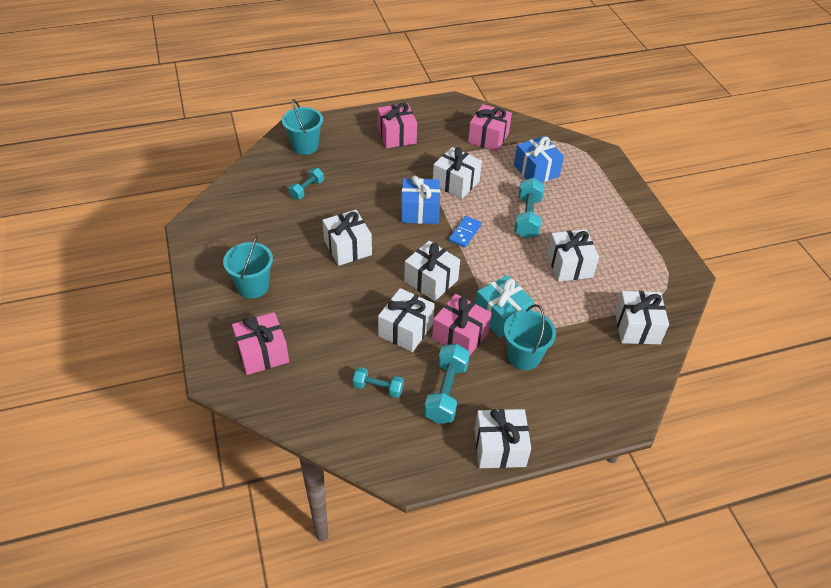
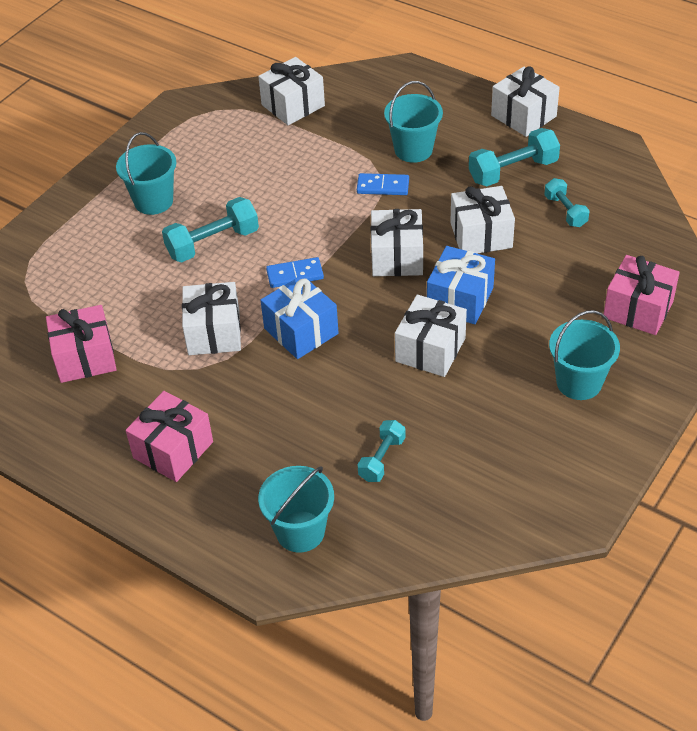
camera: 125 degrees left, 0 degrees up
(307, 190) = (382, 459): turquoise dumbbell -> turquoise dumbbell turned 60 degrees counterclockwise
(460, 335) = (441, 198): pink gift -> none
(501, 316) = (383, 186): turquoise gift -> blue domino
(536, 171) = (115, 280): blue gift -> blue gift (460, 299)
(569, 265) = (257, 179): white gift -> none
(591, 214) = (153, 201): none -> turquoise bucket

